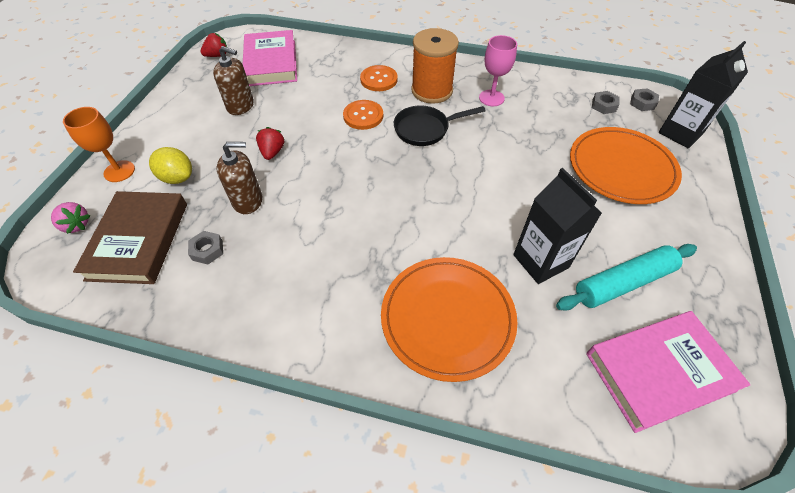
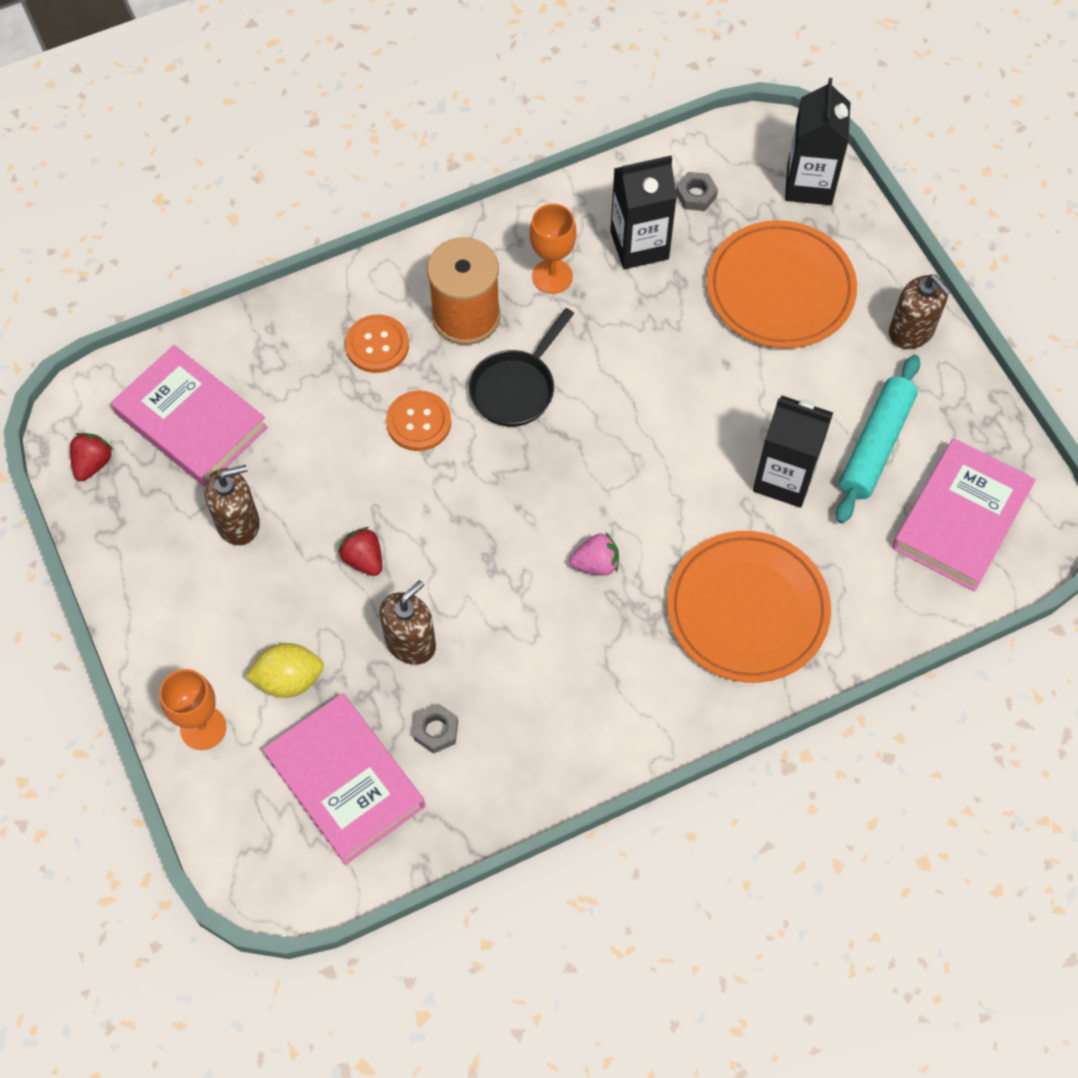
camera: 40 degrees left, 10 degrees up
(76, 225) = (247, 823): pink strawberry -> pink strawberry (596, 563)
(139, 240) = (345, 781): brown book -> pink book
(491, 98) = (552, 276): pink goblet -> orange goblet
(551, 109) = (639, 245): none -> black carton
(642, 103) = (737, 158): grey nut -> none
(700, 236) = (911, 331): none -> brown soap dispenser

